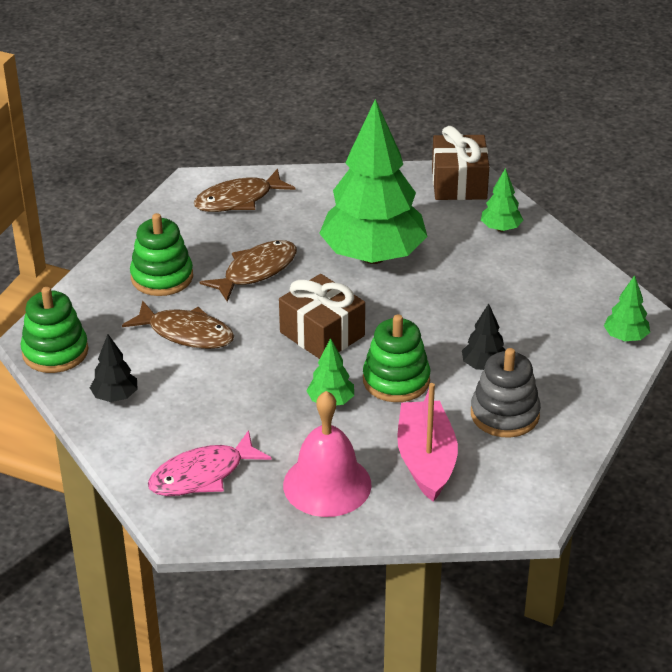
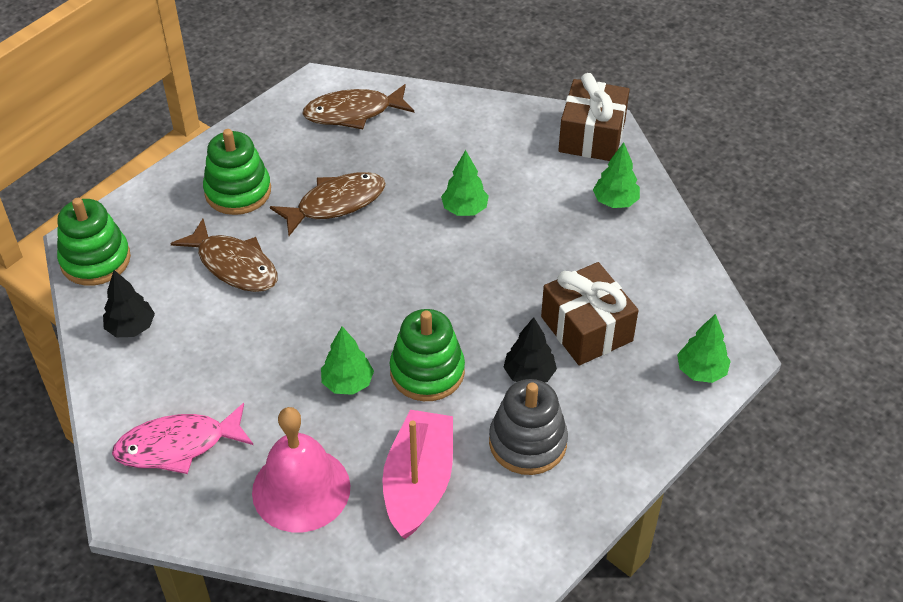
camera: 15 degrees right, 10 degrees up
(322, 334) = (372, 296): brown gift -> brown gift (586, 329)
(373, 256) = (464, 209): green tree -> green tree, size x0.41

